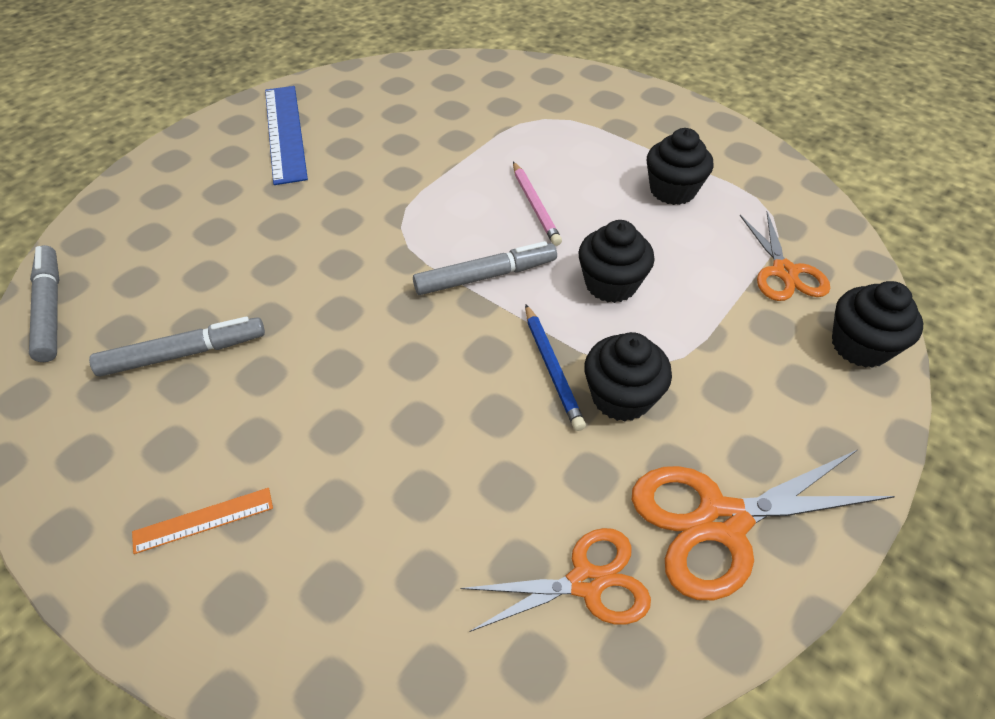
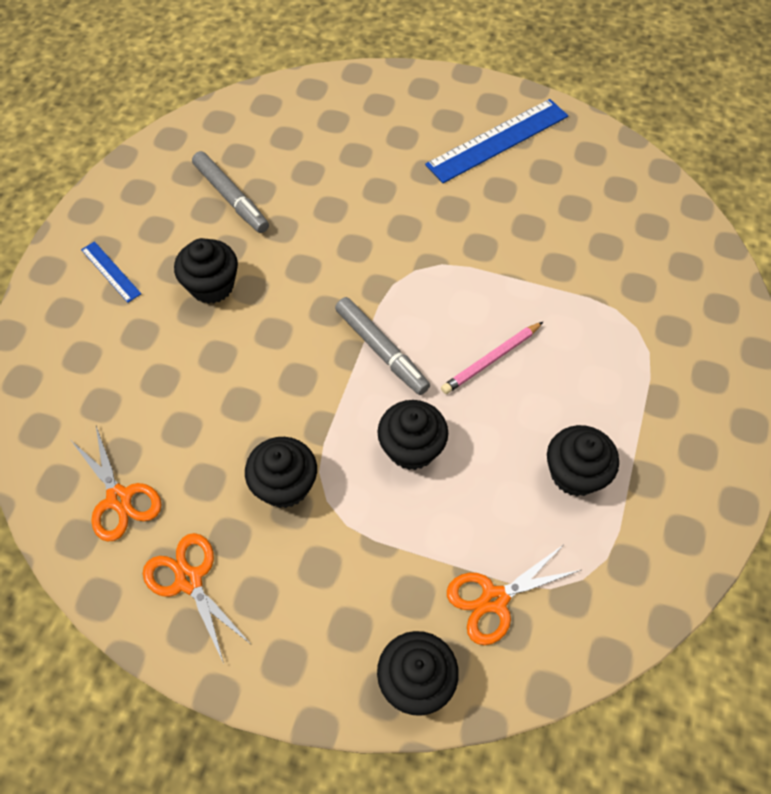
camera: 70 degrees right, 10 degrees up
(50, 309) = (243, 109): grey marker -> none
(203, 520) = (110, 271): orange ruler -> blue ruler
(308, 404) = (212, 286): none -> black cupcake
(552, 369) = (297, 428): blue pencil -> none
(722, 521) = (189, 580): orange scissors -> orange scissors, size x0.66

